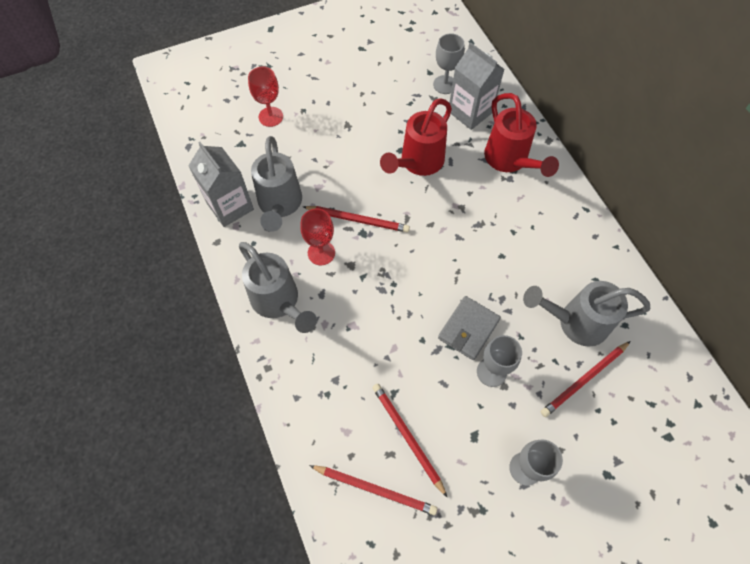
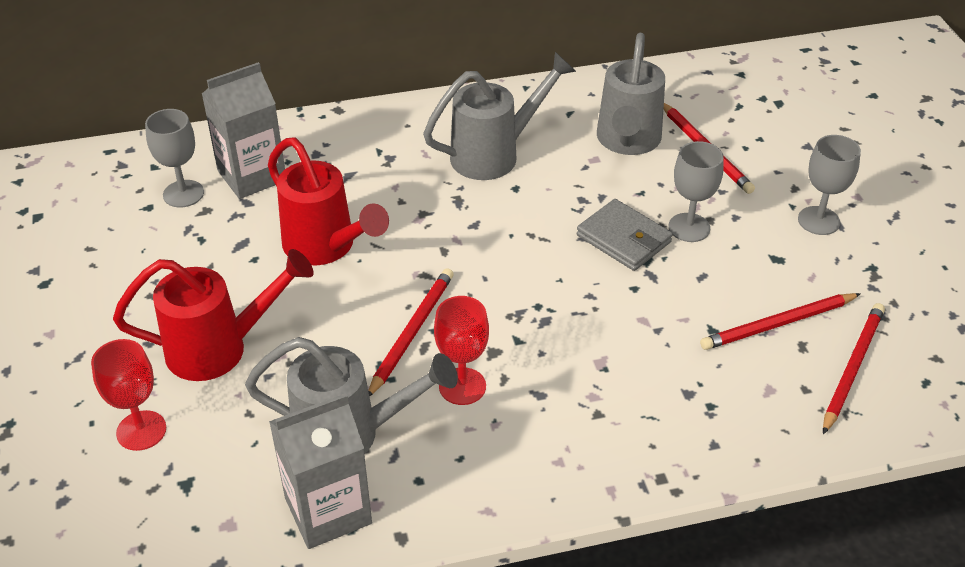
camera: 80 degrees left, 20 degrees down
(279, 302) = (545, 452): grey watering can -> grey watering can (495, 154)
(509, 161) = (359, 152): red watering can -> red watering can (220, 348)

